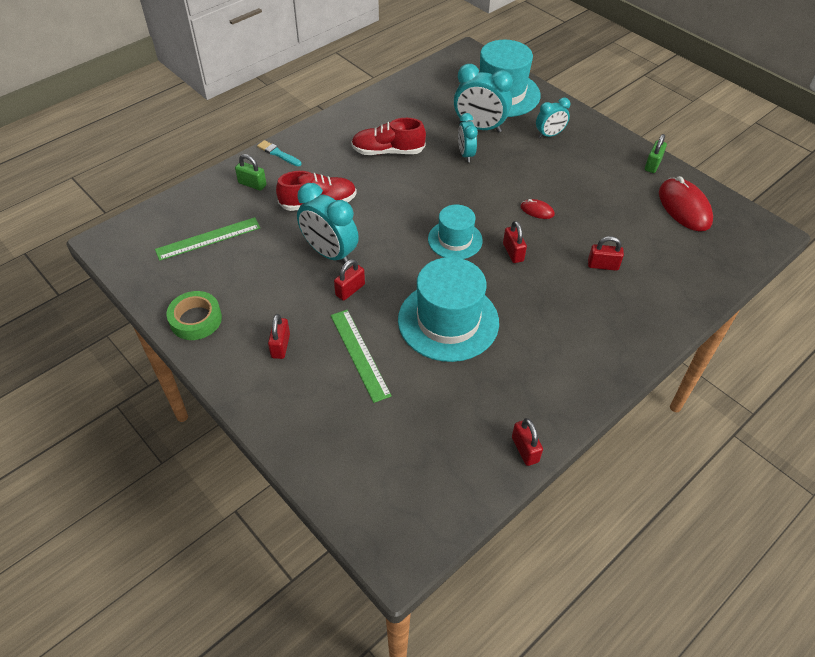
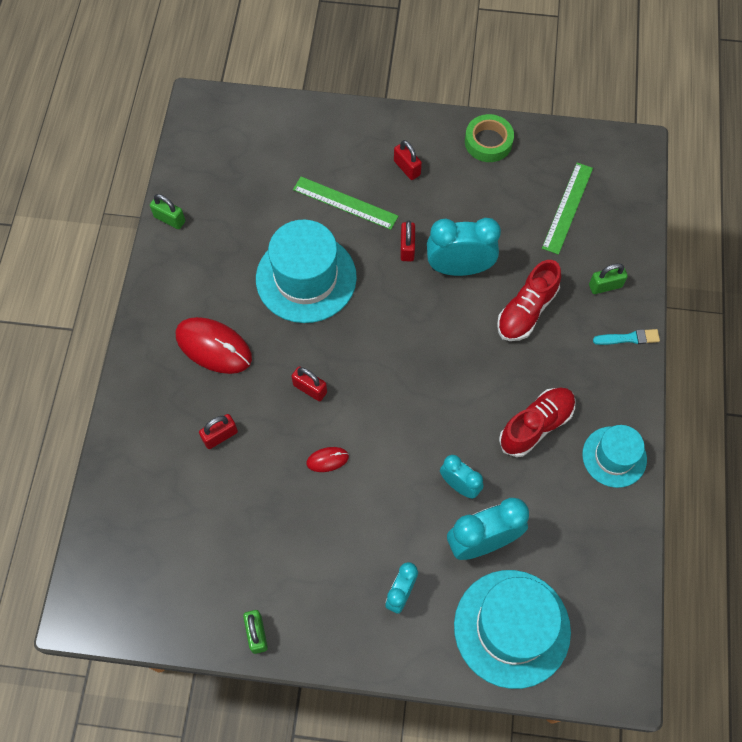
camera: 140 degrees right, 15 degrees up
(455, 240) = (371, 363): turquoise hat -> turquoise hat (614, 457)
(525, 449) = (169, 219): red padlock -> green padlock
(684, 207) = (186, 585): red mouse -> red mouse (213, 347)

